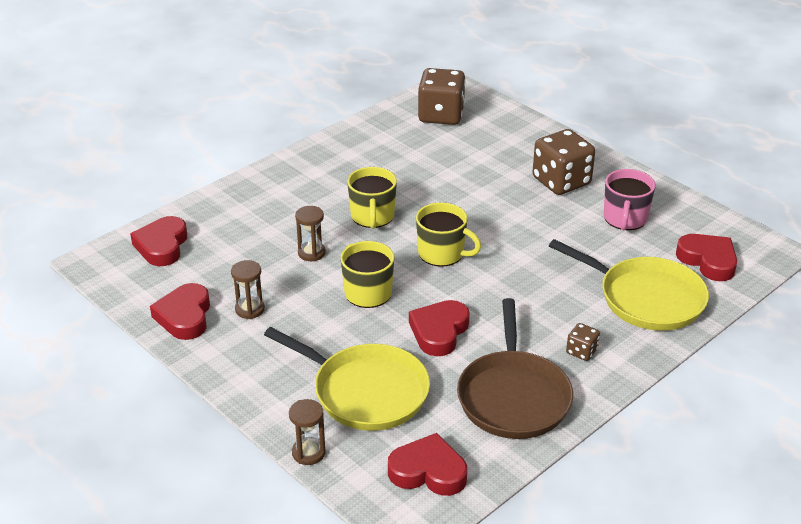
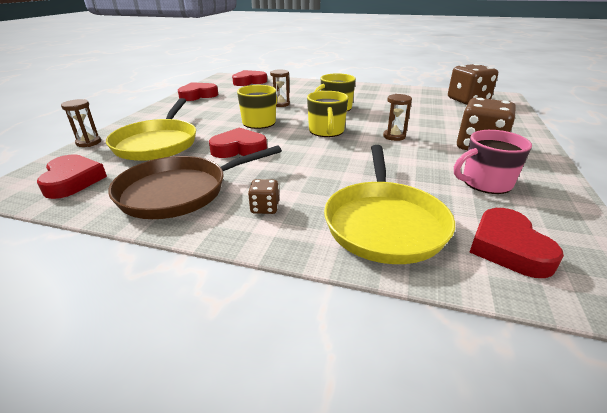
camera: 60 degrees right, 5 degrees down
(250, 309) = (215, 104): brown hourglass -> brown hourglass (394, 136)
(708, 260) = (508, 248): red heart -> red heart turned 150 degrees clockwise

